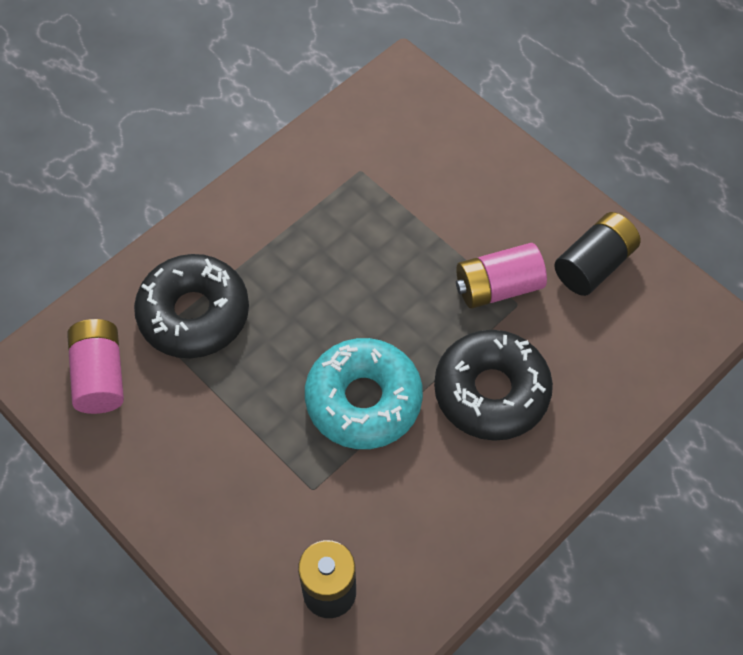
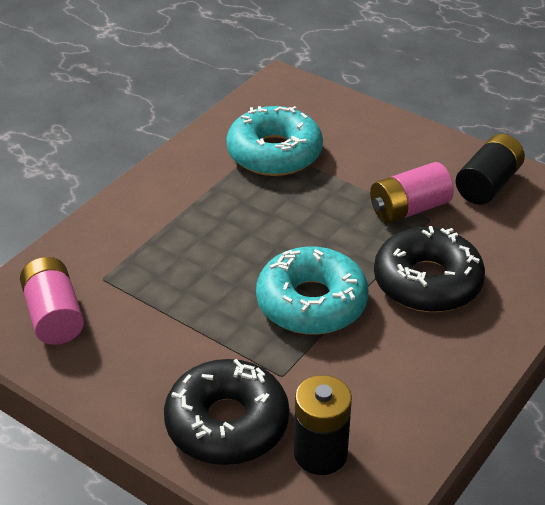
camera: 10 degrees left, 20 degrees down
(194, 314) = (135, 260): black donut -> black donut (227, 423)
(370, 184) = (274, 153): none -> turquoise donut

